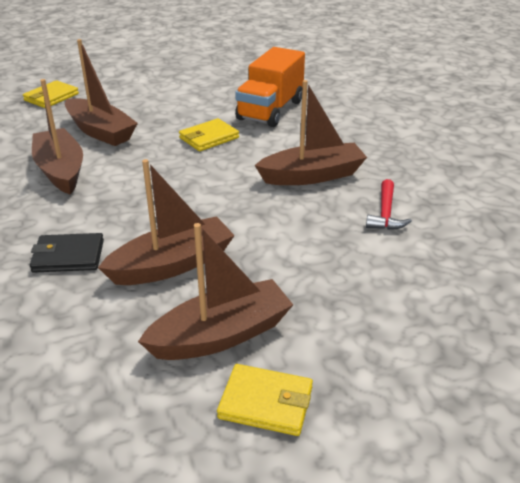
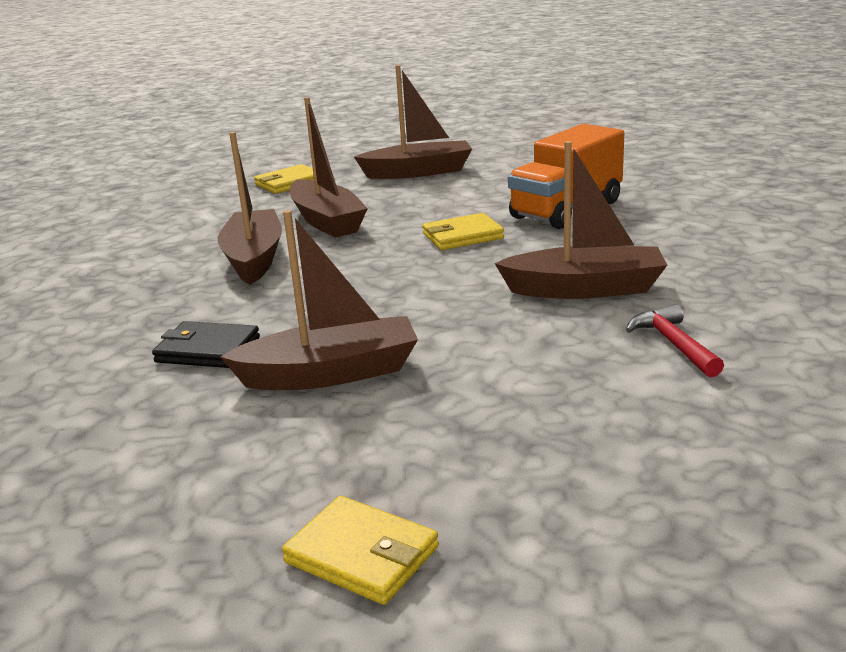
camera: 20 degrees right, 10 degrees down
(221, 335) = (347, 463): brown boat -> brown boat (418, 172)
(385, 213) = (673, 344): red hammer -> red hammer turned 135 degrees clockwise

